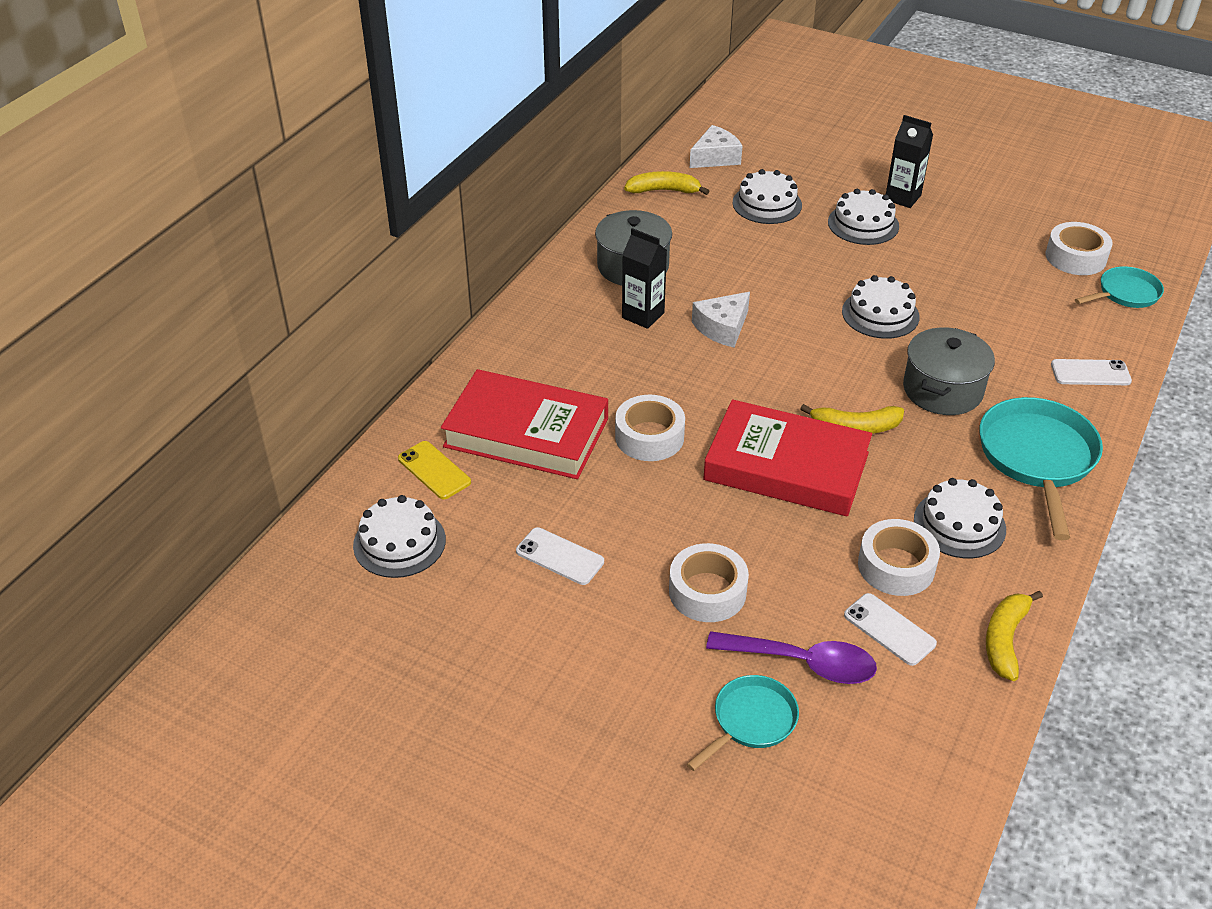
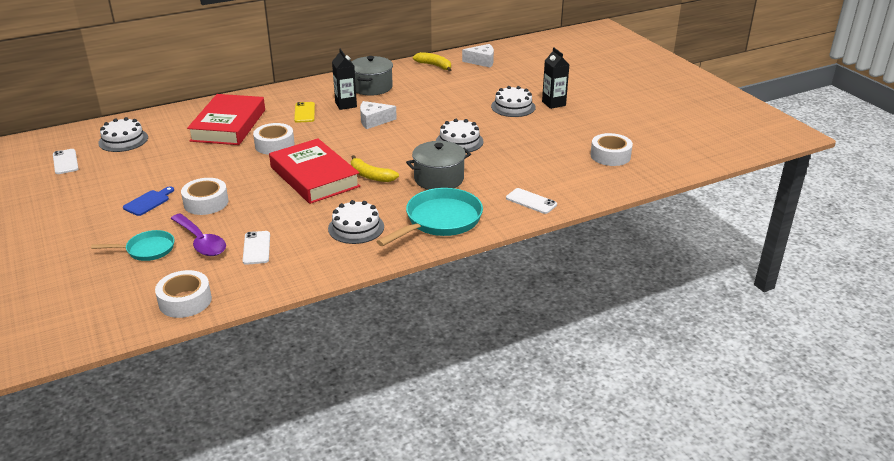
camera: 35 degrees right, 10 degrees down
(434, 470) = (173, 124): yellow phone -> yellow phone (304, 112)
(526, 432) = (229, 125): red book -> red book turned 45 degrees clockwise
(560, 556) = (171, 168): white phone -> white phone (65, 162)
(622, 637) = (148, 202): none -> blue cutting board
(767, 204) = (476, 85): white cake -> none
(896, 566) = (299, 229): white tape -> white tape (185, 301)
(1005, 639) = (301, 275): yellow banana -> none
(1125, 294) = (612, 179): turquoise pan -> none

